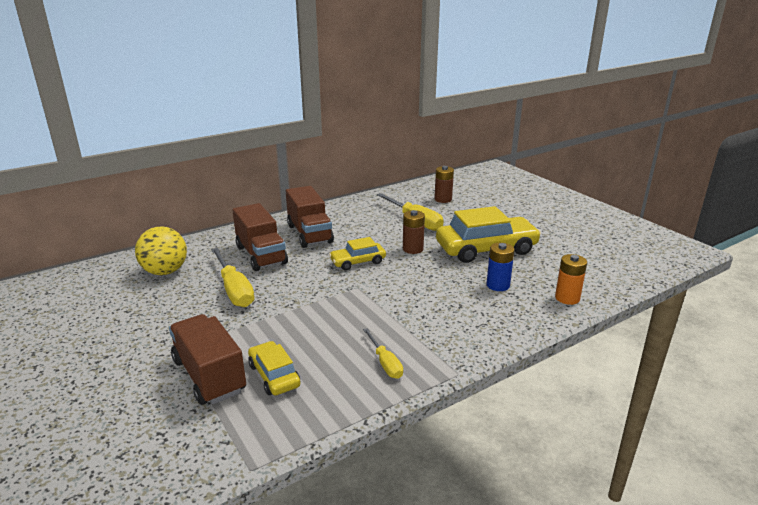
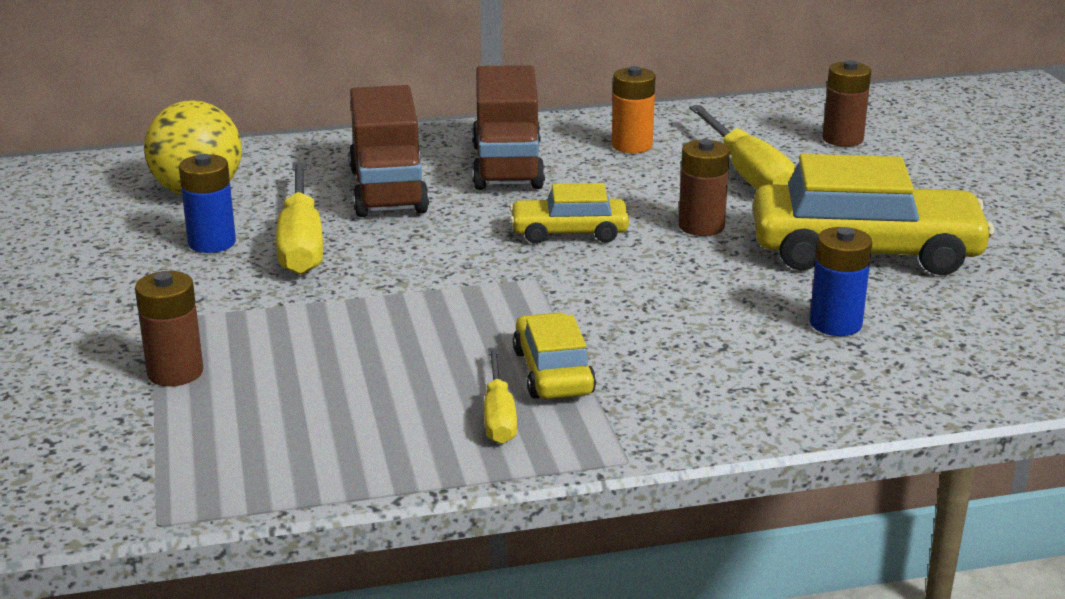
camera: 20 degrees right, 0 degrees up
(188, 298) = (212, 243): none -> blue battery
(209, 375) = (175, 372): brown truck -> brown battery
(274, 375) = (284, 394): yellow car -> yellow car (553, 372)
(567, 298) = (974, 375): orange battery -> orange battery (632, 146)

